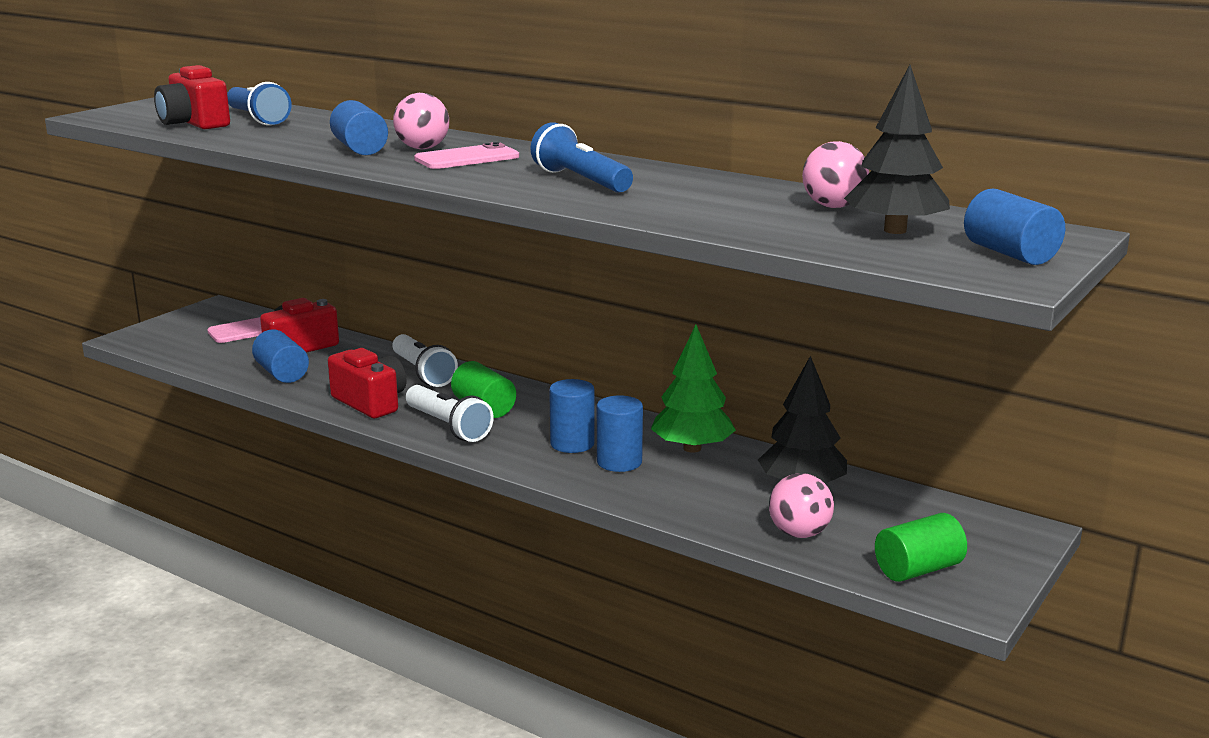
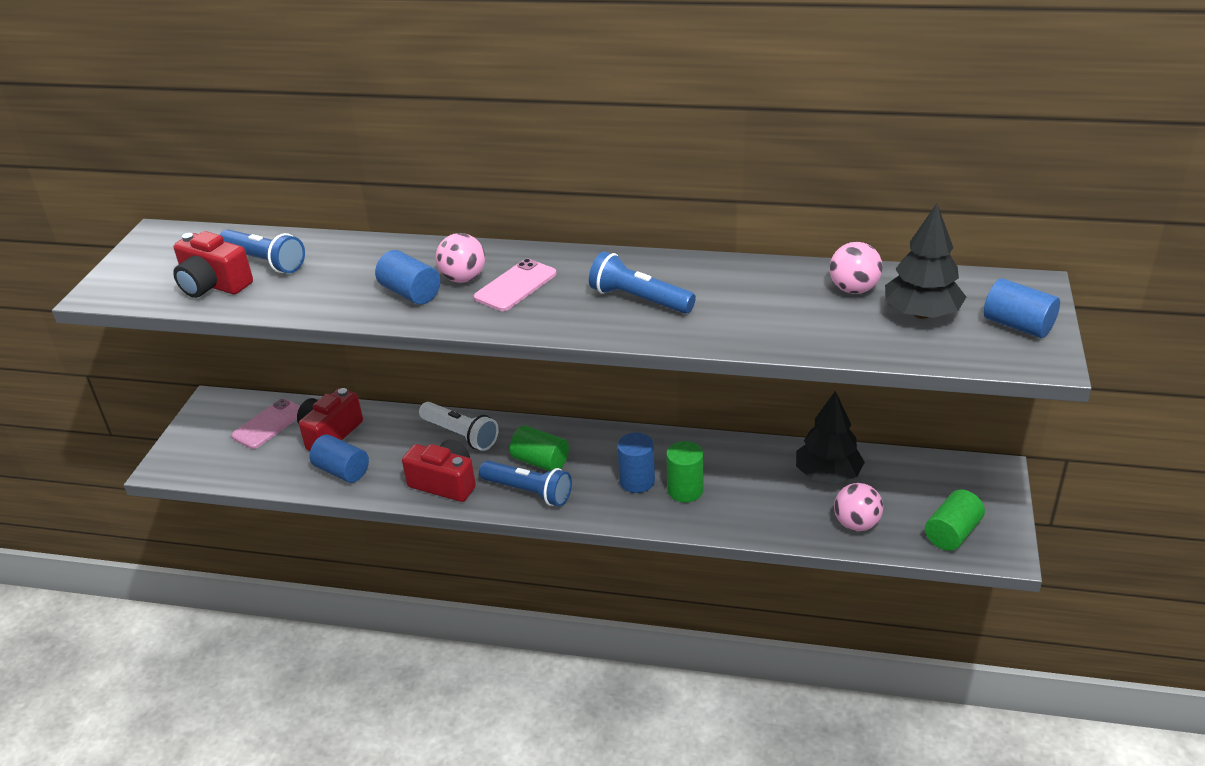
camera: 20 degrees left, 15 degrees up
(448, 426) = (528, 492): white flashlight -> blue flashlight
(619, 462) = (685, 490): blue cylinder -> green cylinder
(692, 448) = (727, 458): green tree -> none

